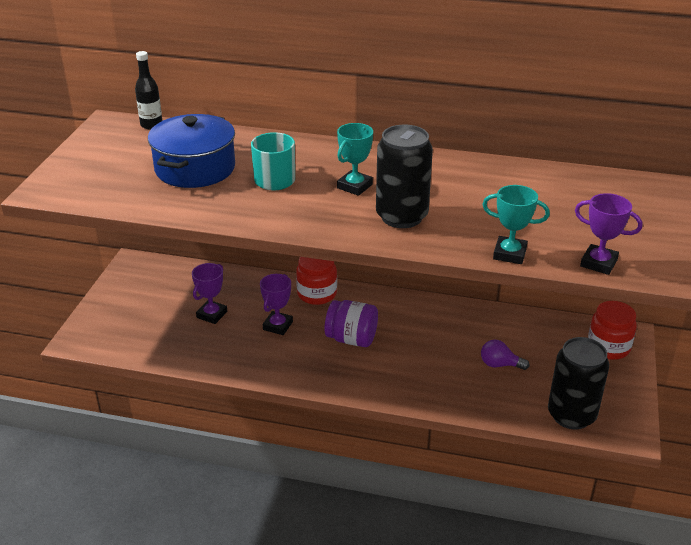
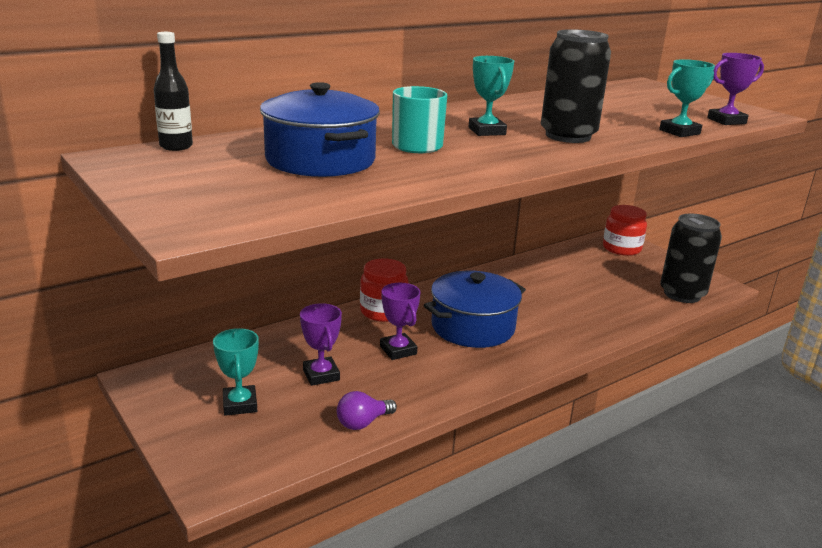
camera: 50 degrees left, 10 degrees down
(149, 306) = (240, 404): none -> turquoise trophy
(351, 339) = (473, 327): purple jar -> blue pot
(499, 364) = (592, 289): purple light bulb -> purple light bulb (363, 423)

